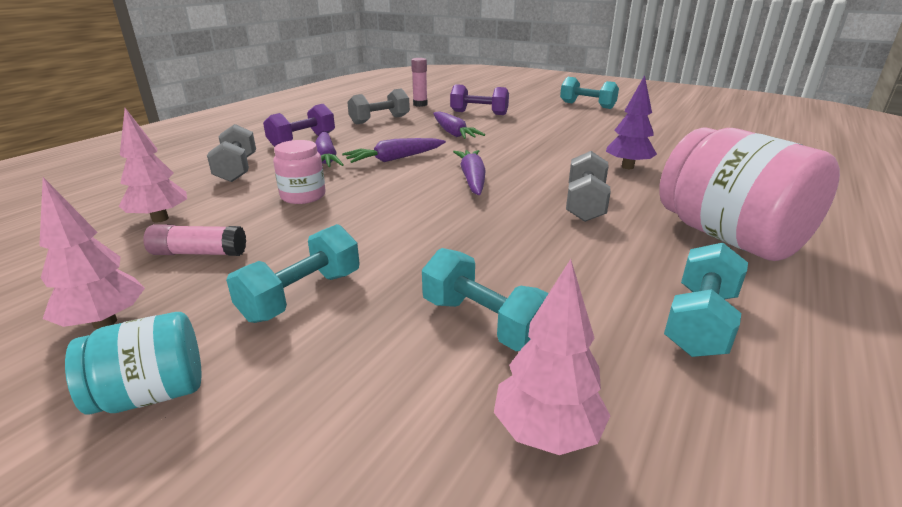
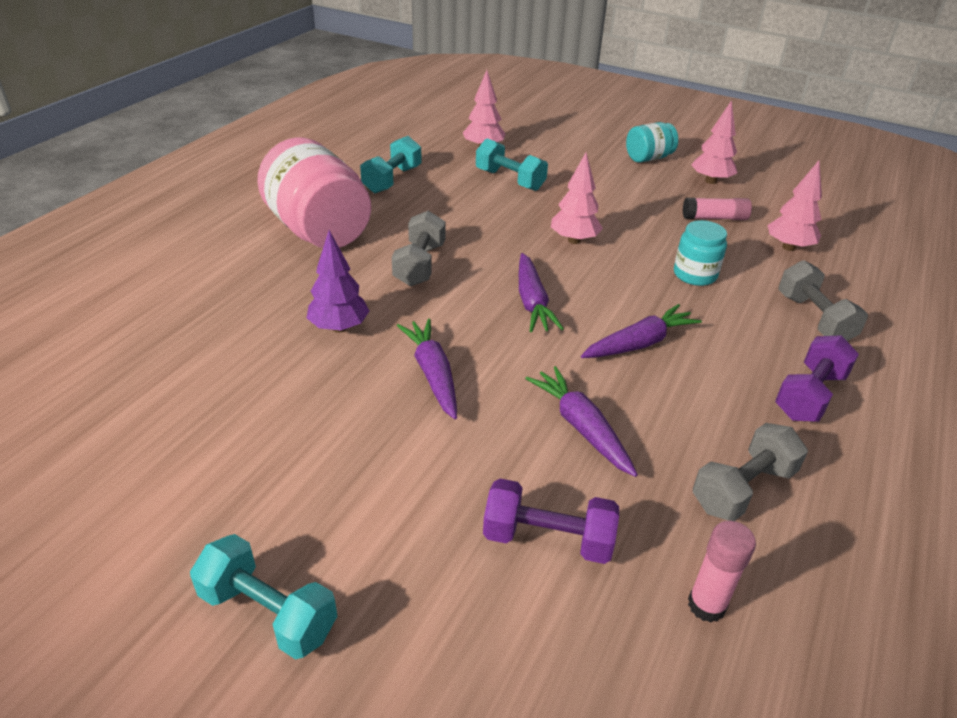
camera: 175 degrees right, 10 degrees up
(302, 296) = (618, 192): turquoise dumbbell -> none
(303, 196) = (695, 275): pink jar -> turquoise jar
(326, 158) = (729, 343): purple carrot -> purple carrot (432, 374)
(412, 226) = (574, 240): none -> pink tree

